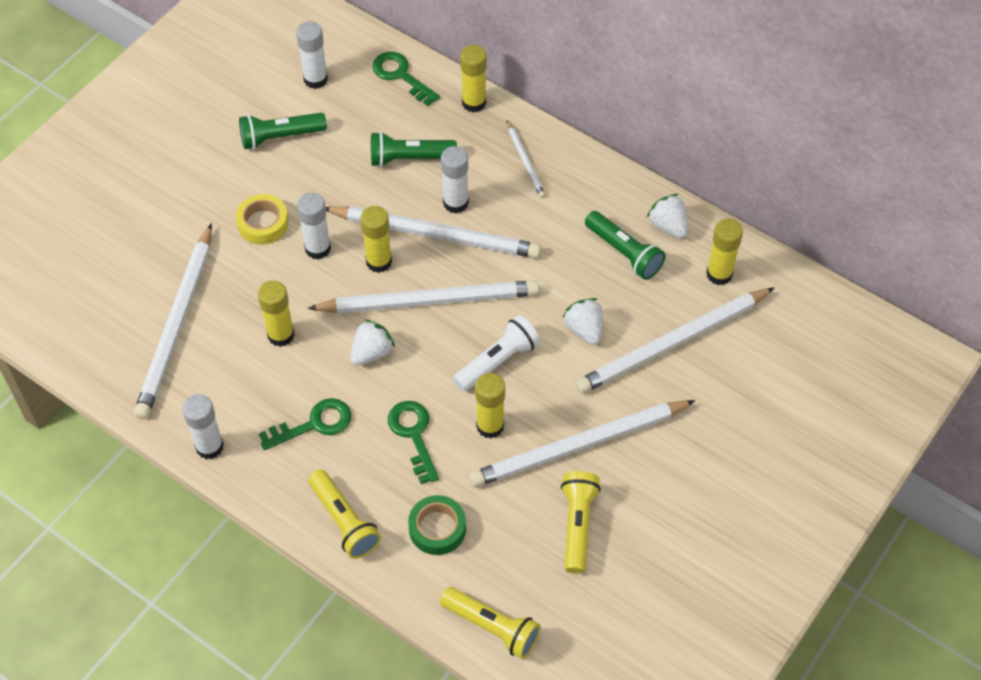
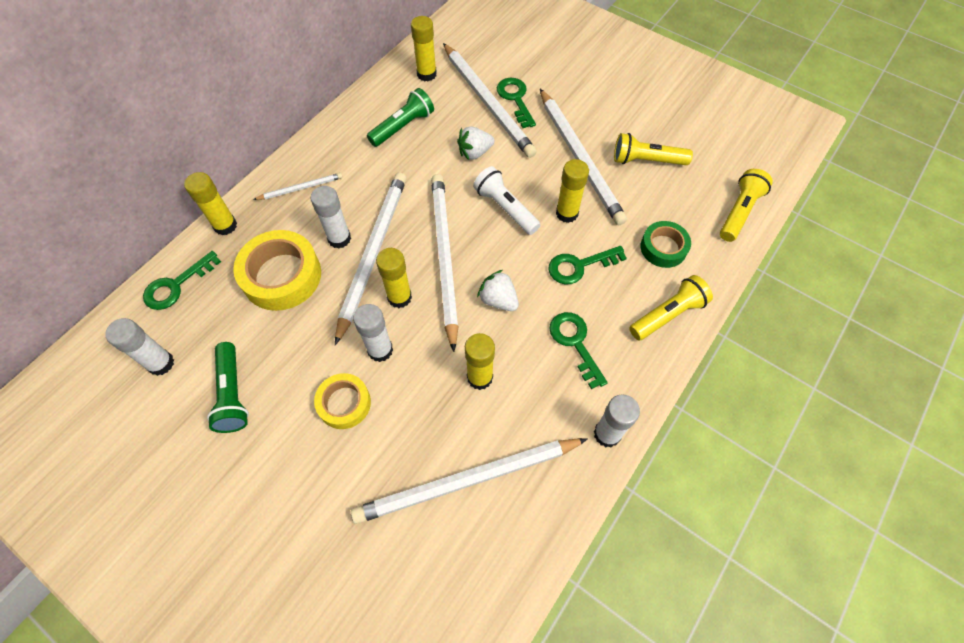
camera: 90 degrees left, 5 degrees up
(177, 325) = (467, 480): white pencil -> white pencil turned 150 degrees clockwise
(409, 158) = (282, 276): green flashlight -> yellow tape
(668, 226) = (379, 100): white strawberry -> none
(681, 375) = (515, 99): none -> green key

